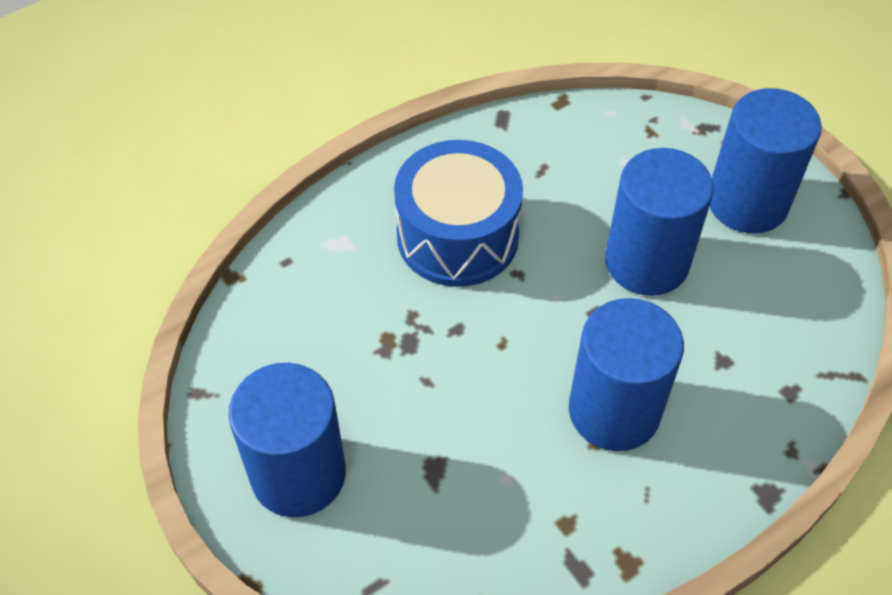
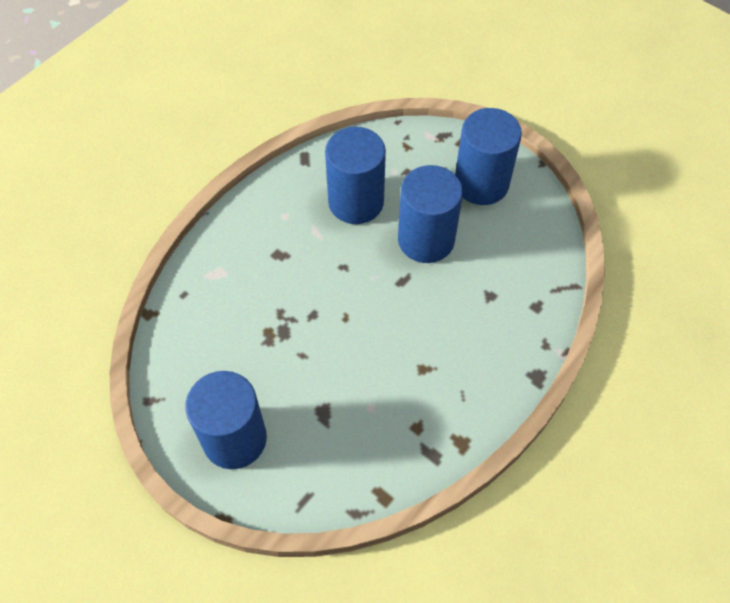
camera: 15 degrees left, 5 degrees up
(457, 236) = (296, 250): blue drum -> none
(614, 411) = (429, 346): blue cylinder -> blue cylinder (356, 202)

